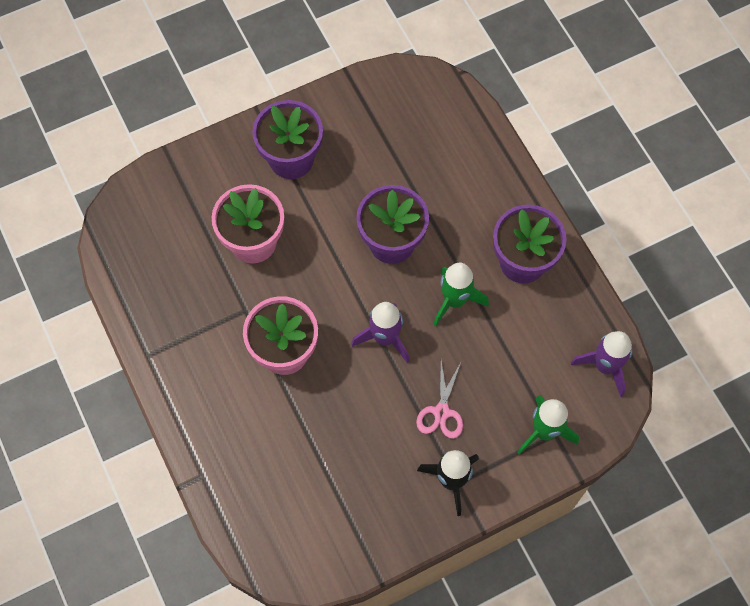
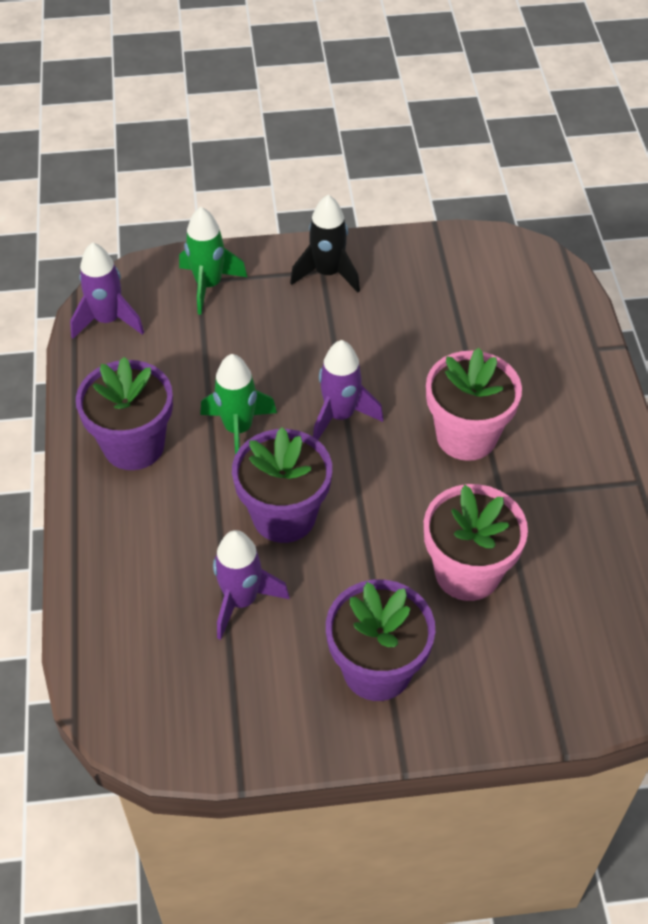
camera: 160 degrees left, 15 degrees down
(394, 175) = (241, 600): none -> purple rocket
(441, 412) = (309, 330): pink scissors -> none

